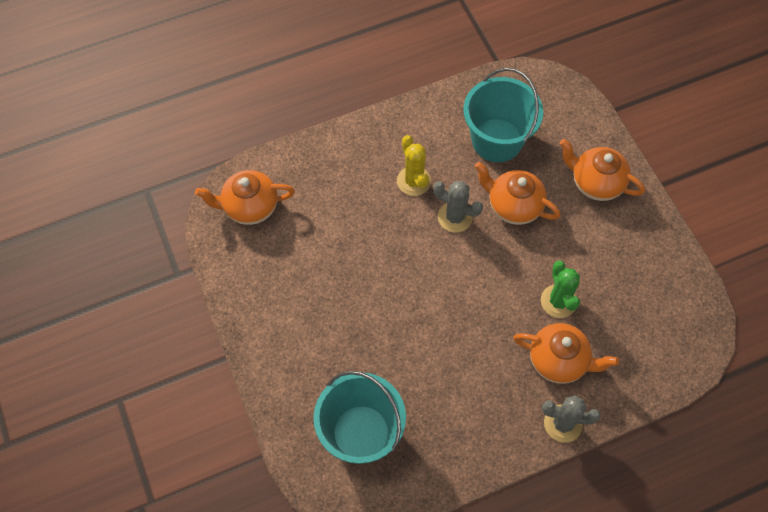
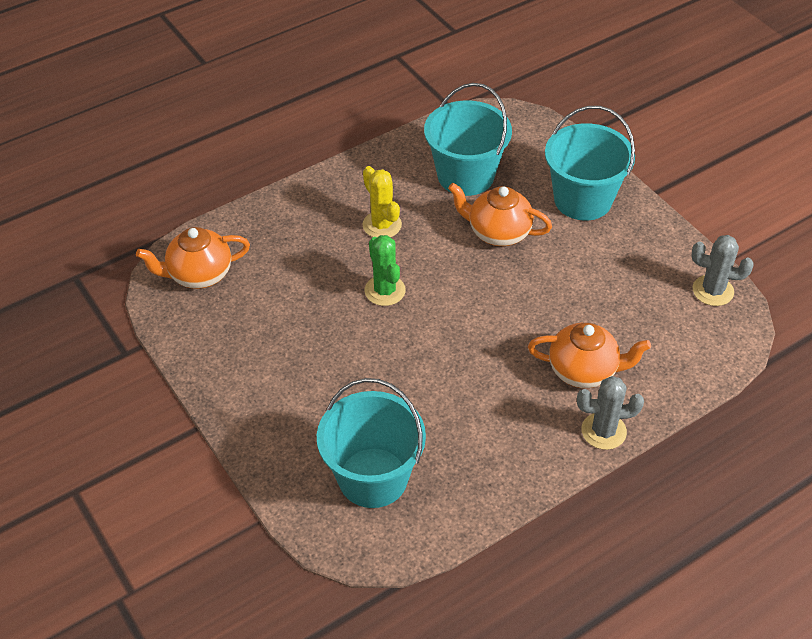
camera: 10 degrees left, 15 degrees down
(455, 217) = (435, 252): grey cactus -> grey cactus (713, 291)
(558, 301) = (569, 314): green cactus -> green cactus (385, 290)
(595, 183) = (582, 199): orange teapot -> turquoise bucket

